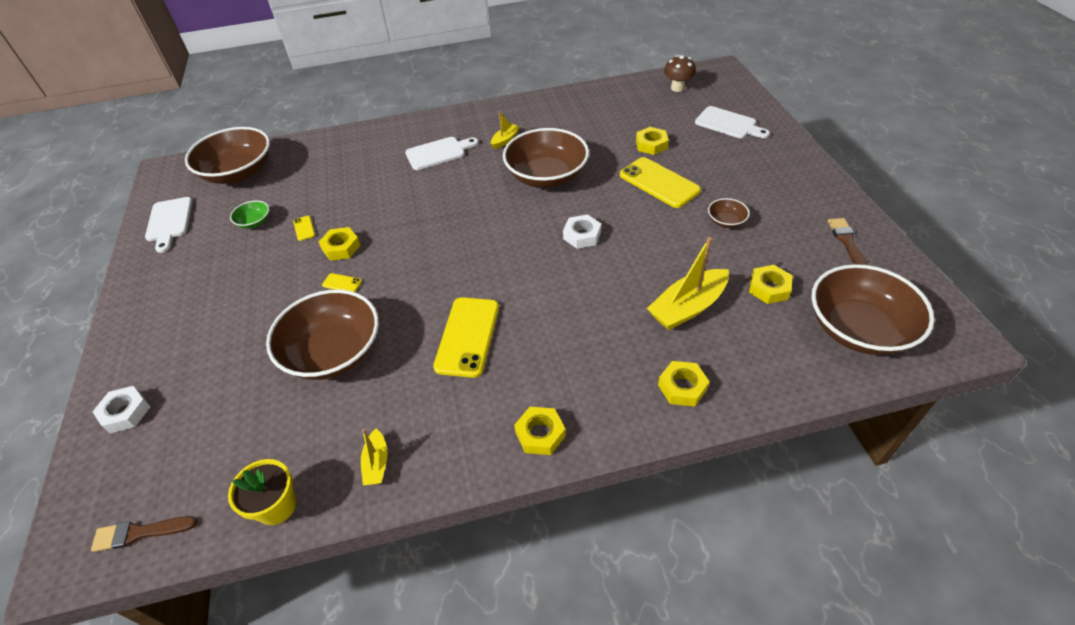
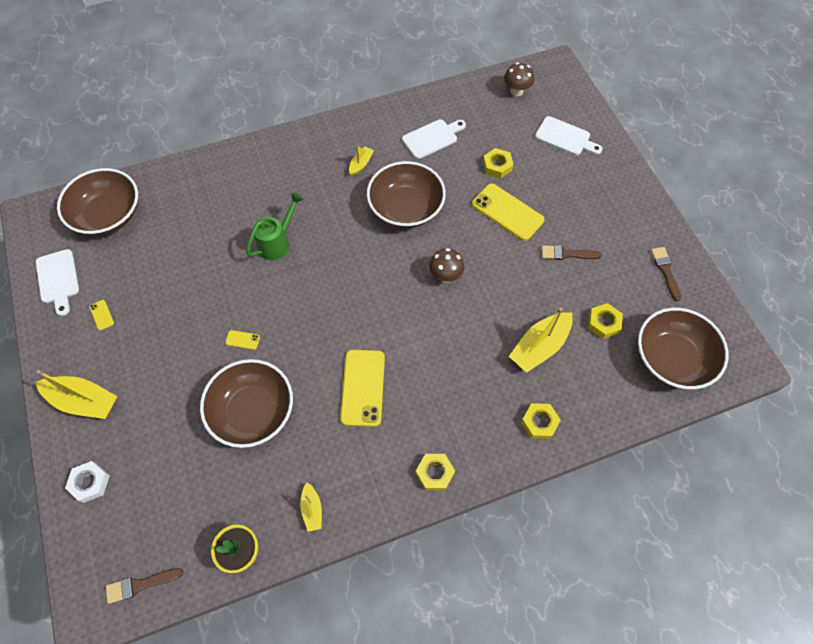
camera: 10 degrees left, 15 degrees up
(151, 331) = (83, 401): none -> yellow boat
(254, 222) = (142, 275): green bowl -> none
(304, 228) = (192, 280): yellow phone -> yellow phone (102, 315)
(341, 247) = (232, 301): yellow nut -> none
(403, 200) = (278, 242): none -> green watering can
(438, 153) = (299, 183): white cutting board -> white cutting board (432, 138)
(582, 235) = (445, 275): white nut -> brown mushroom
(726, 221) = (567, 254): brown bowl -> brown brush

